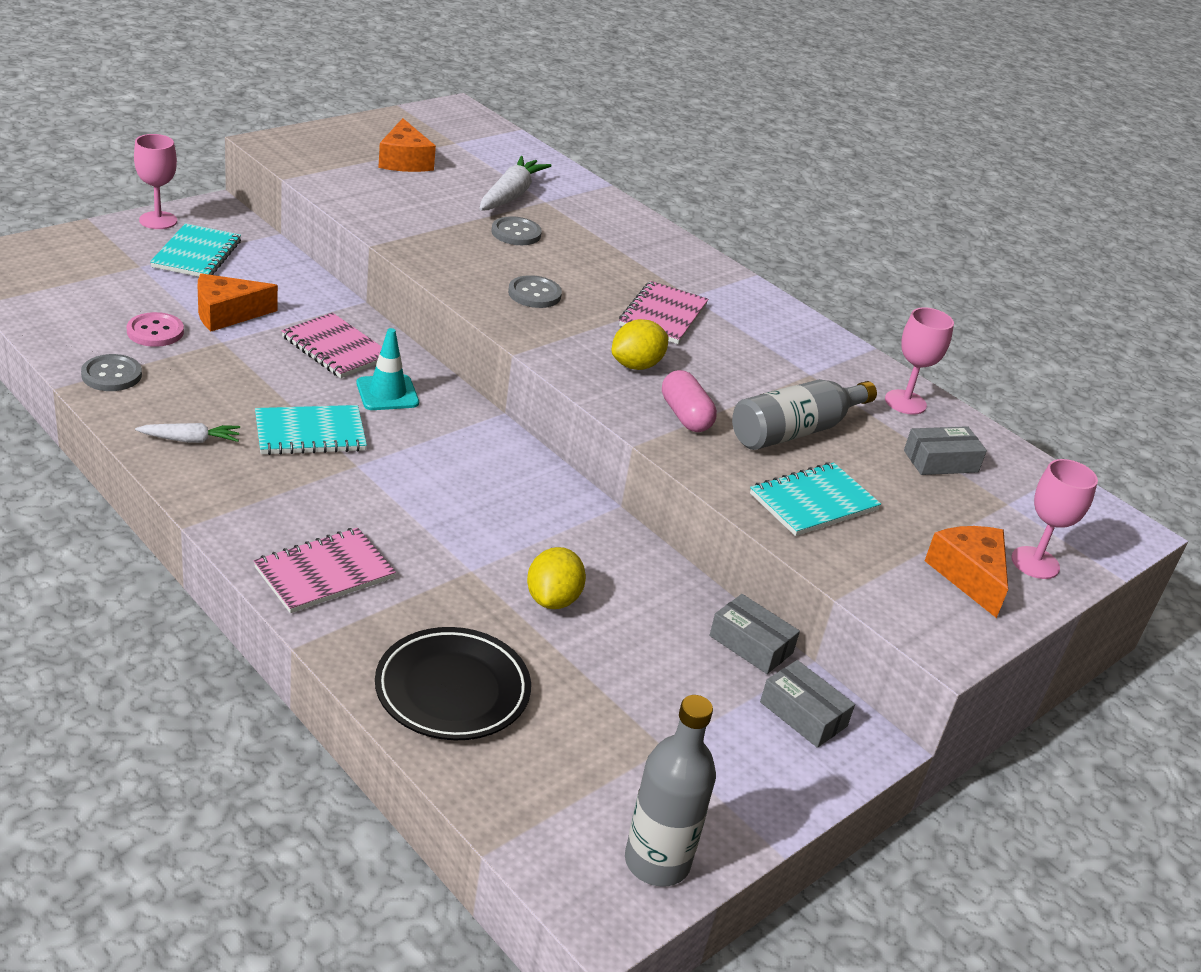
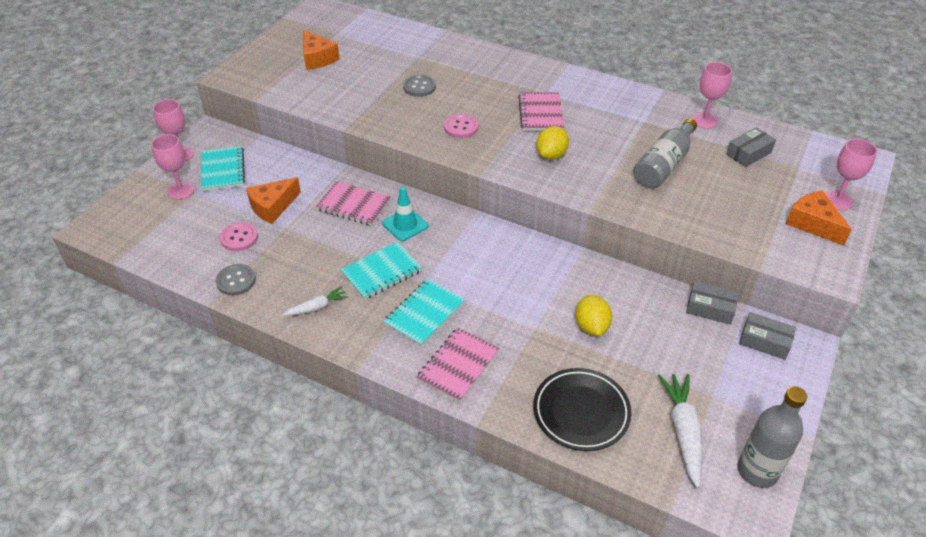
camera: 15 degrees left, 10 degrees up
(125, 258) = (181, 190): none -> pink goblet
(510, 195) = (396, 60): white carrot -> white carrot (683, 432)
(534, 294) = (461, 127): grey button -> pink button
(685, 416) = (601, 179): pink capsule -> none
(813, 502) = (706, 209): turquoise notebook -> turquoise notebook (424, 314)

